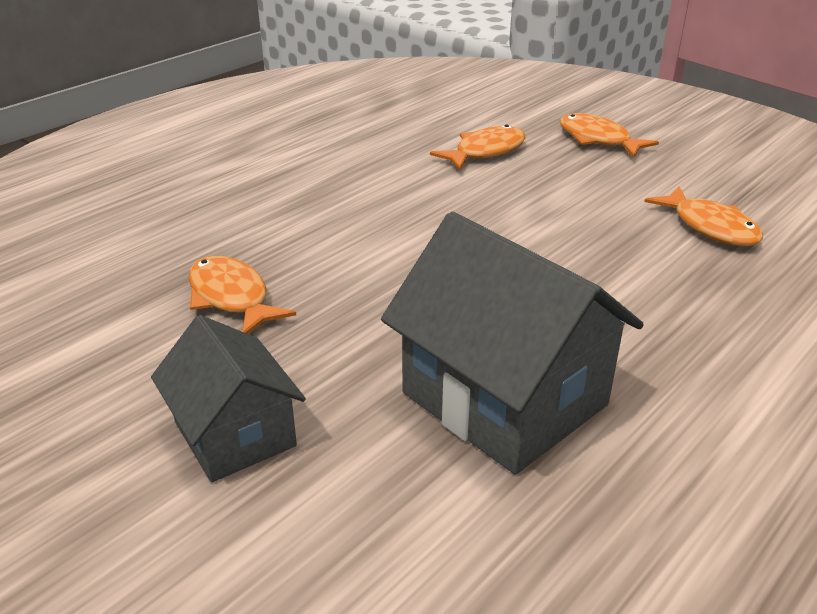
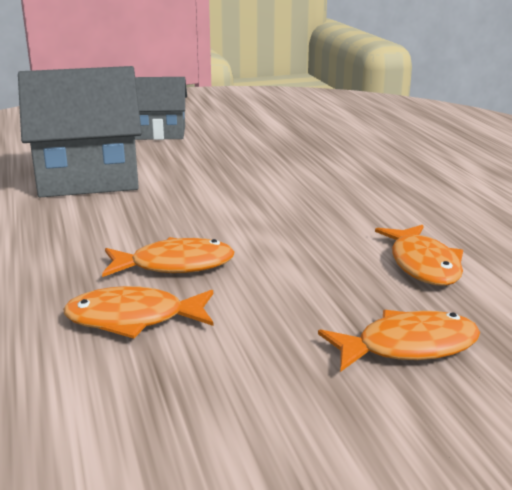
camera: 120 degrees right, 10 degrees down
(231, 298) = (272, 145): orange fish -> orange fish (175, 265)

